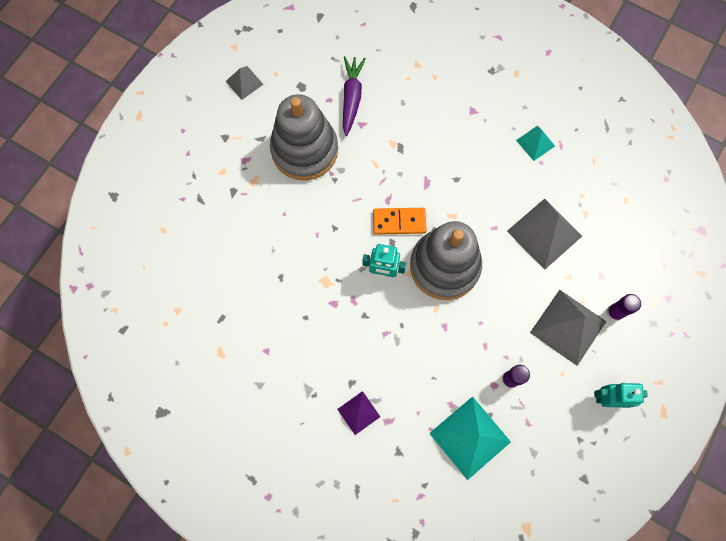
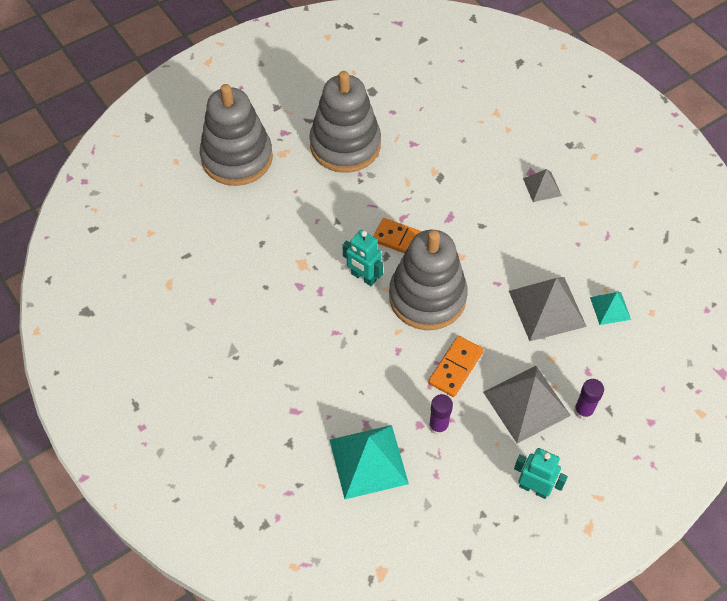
camera: 25 degrees right, 15 degrees down
(216, 203) = (237, 158): none -> grey stacking toy
(244, 82) = (320, 69): grey pyramid -> grey pyramid (542, 187)
(351, 98) = (415, 118): purple carrot -> none
(358, 413) = (269, 391): purple pyramid -> none
(498, 320) = (455, 367): none -> orange domino
(535, 143) = (581, 224): turquoise pyramid -> turquoise pyramid (610, 308)

